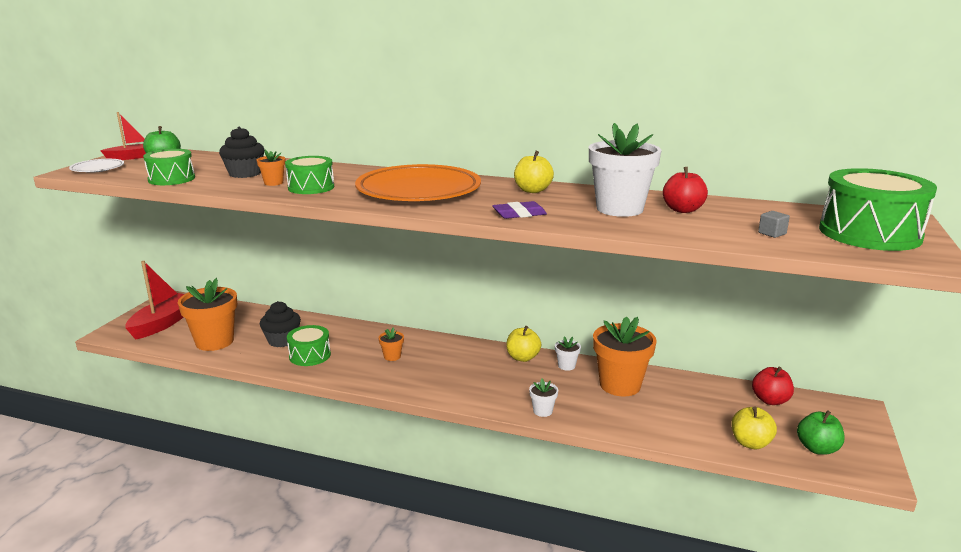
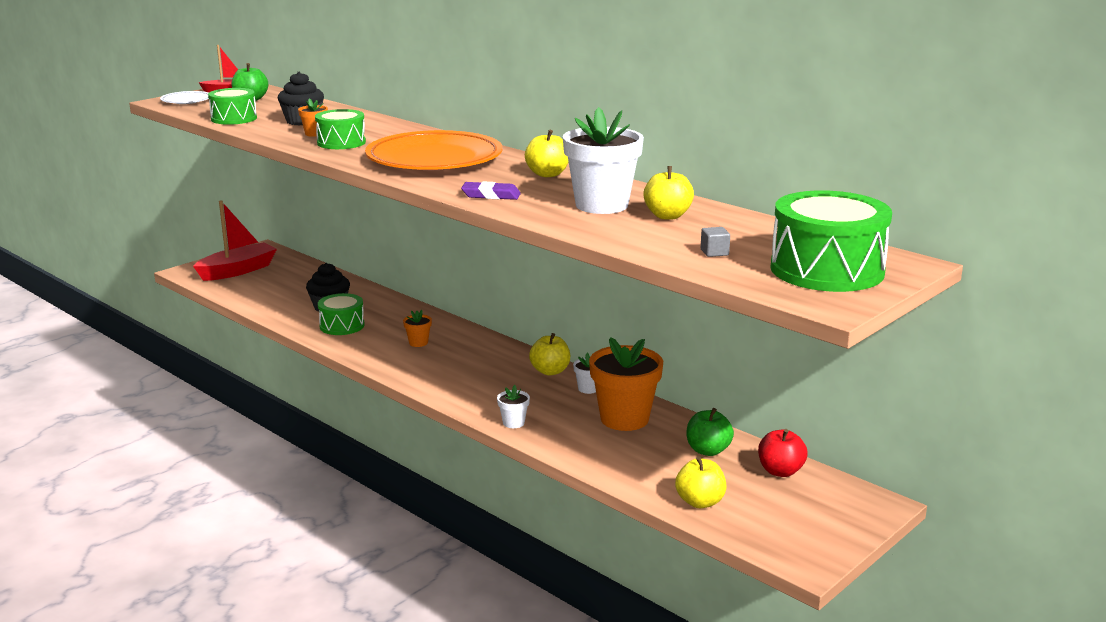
camera: 25 degrees right, 0 degrees up
(214, 342) = (268, 296): orange flower pot -> none
(682, 210) = (667, 216): red apple -> yellow apple
(817, 448) = (770, 525): green apple -> green apple (708, 450)

